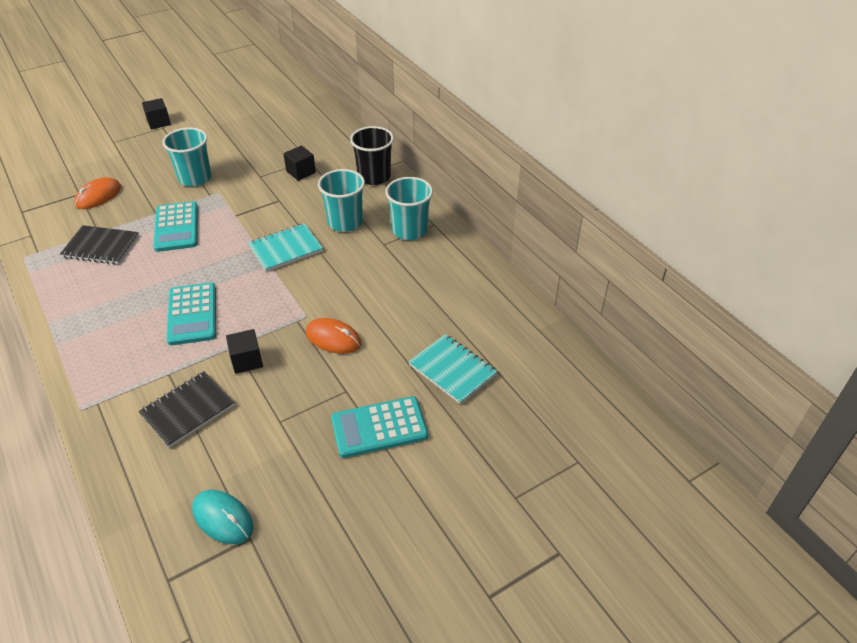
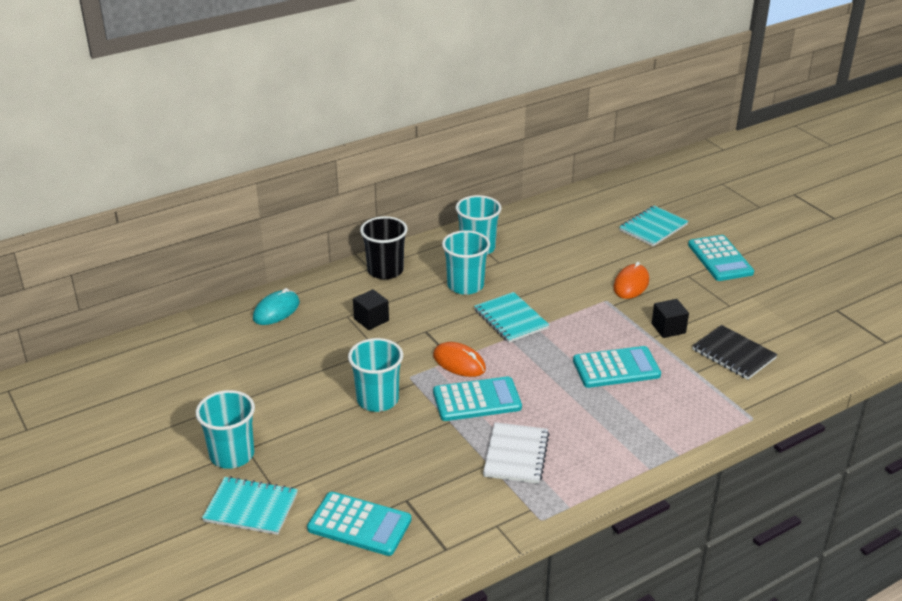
camera: 90 degrees left, 10 degrees down
(65, 175) = (359, 524): none -> turquoise calculator
(98, 196) = (412, 479): orange mouse -> orange mouse (459, 362)
(101, 247) = (516, 455): black notebook -> white notebook
(104, 133) = (251, 507): none -> turquoise notebook
(159, 122) = (232, 455): black cube -> turquoise cup
(223, 518) = (827, 323): turquoise mouse -> turquoise mouse (276, 310)

